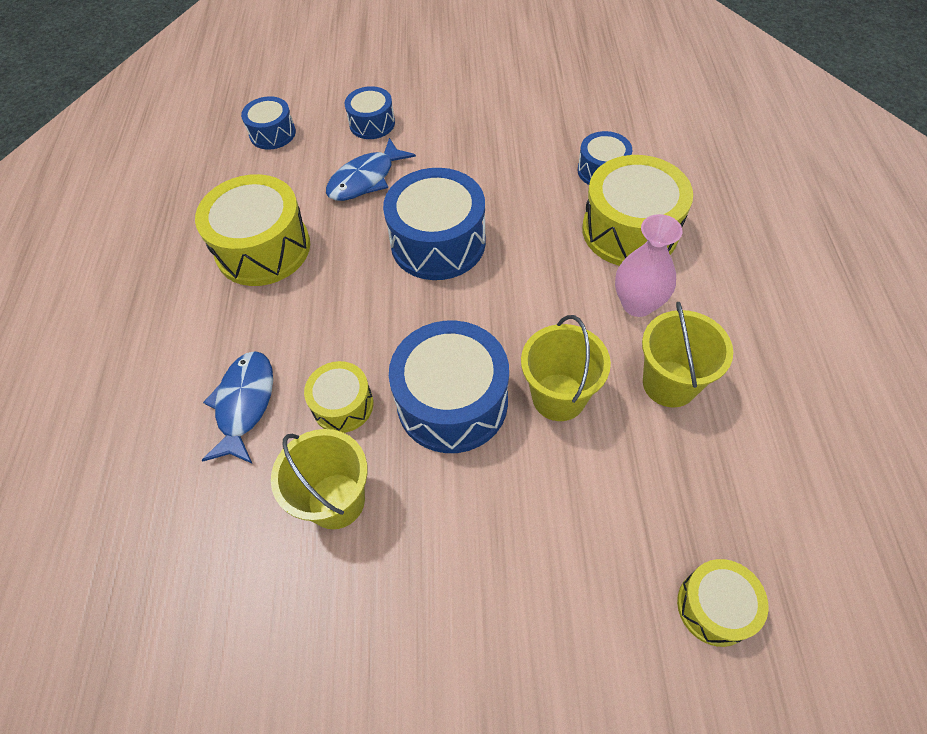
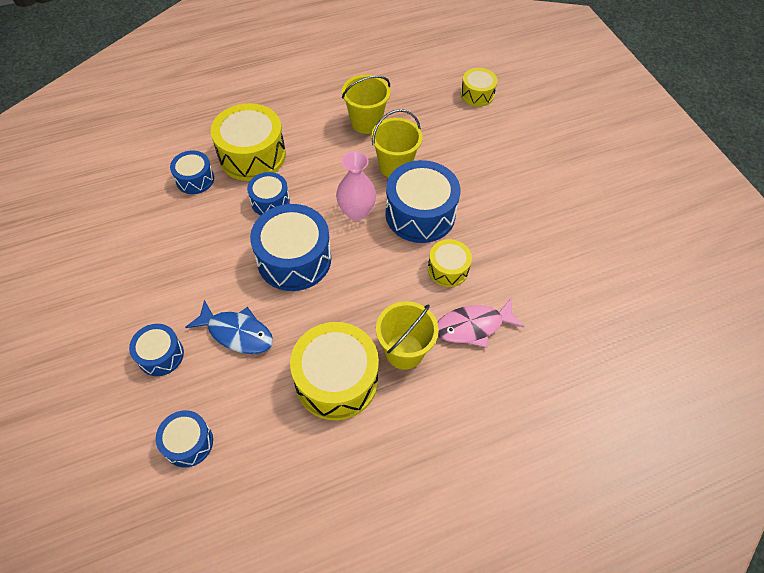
camera: 115 degrees left, 0 degrees up
(244, 404) = (473, 326): blue fish -> pink fish
(336, 501) = (507, 249): yellow bucket -> yellow bucket (404, 351)
(540, 235) = (270, 201): none -> blue drum
(637, 304) = (314, 143): pink vase -> pink vase (356, 212)

